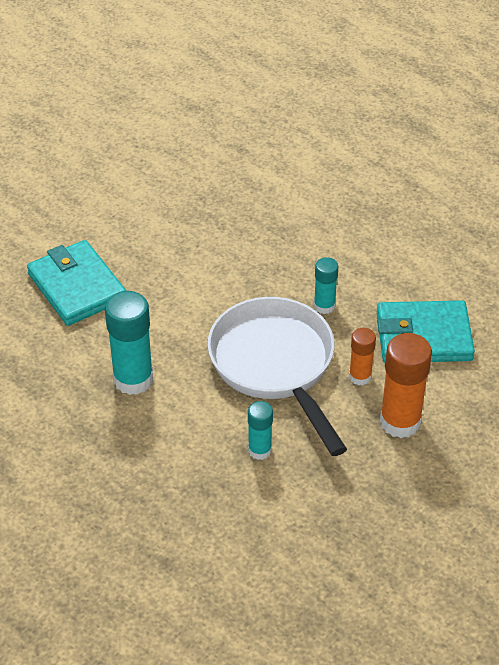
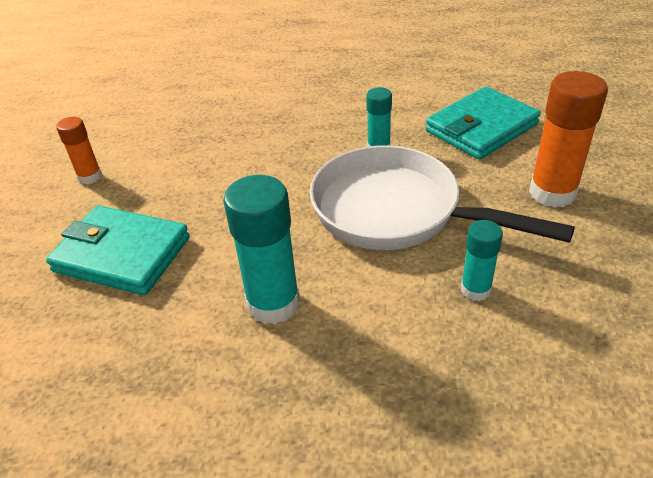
camera: 35 degrees left, 5 degrees down
(360, 376) = (475, 180): orange glue stick -> orange glue stick (90, 177)

